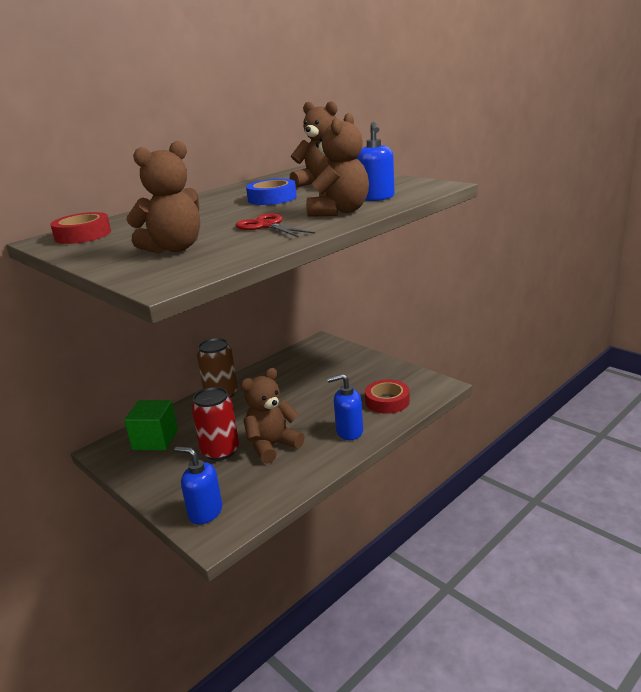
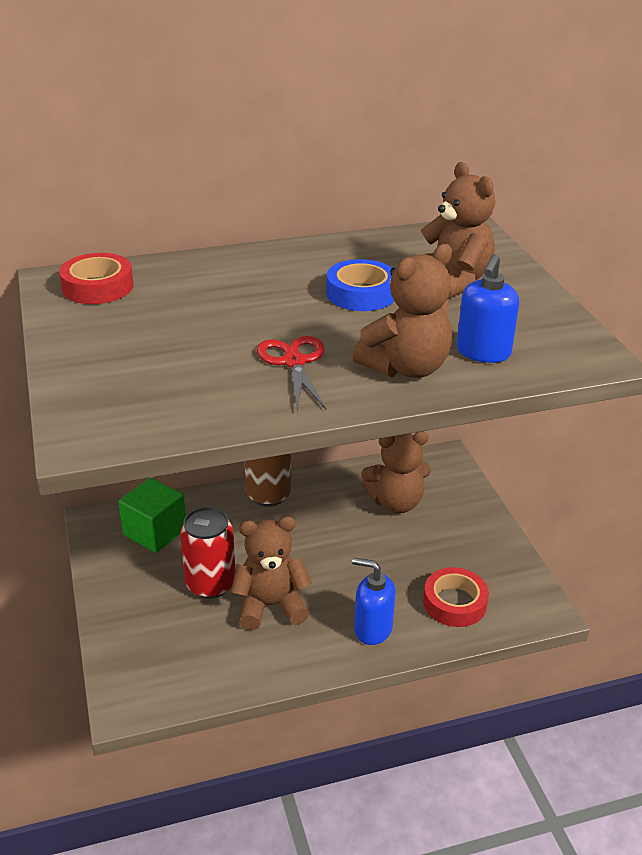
camera: 25 degrees right, 10 degrees up
(174, 248) = (156, 366): brown teddy bear -> brown teddy bear (396, 502)
(205, 512) = (139, 665): blue soap dispenser -> none

